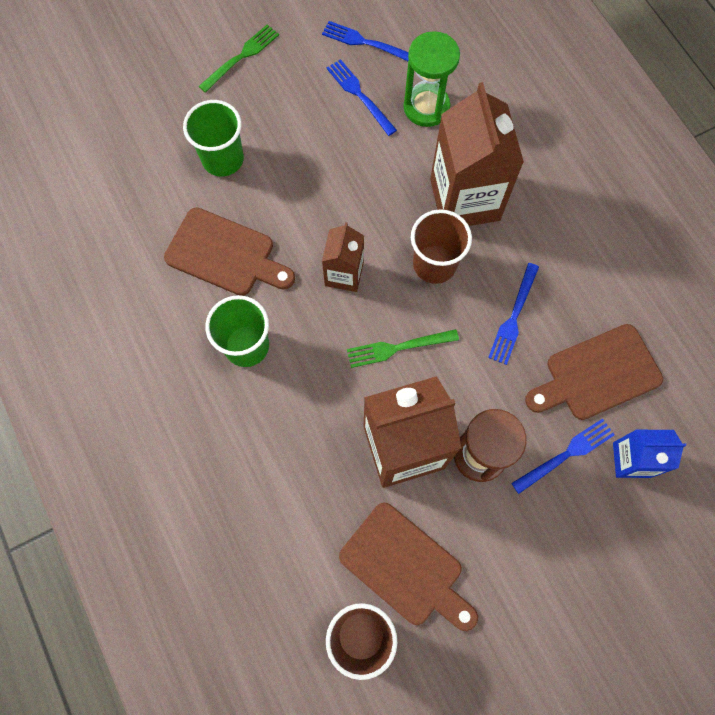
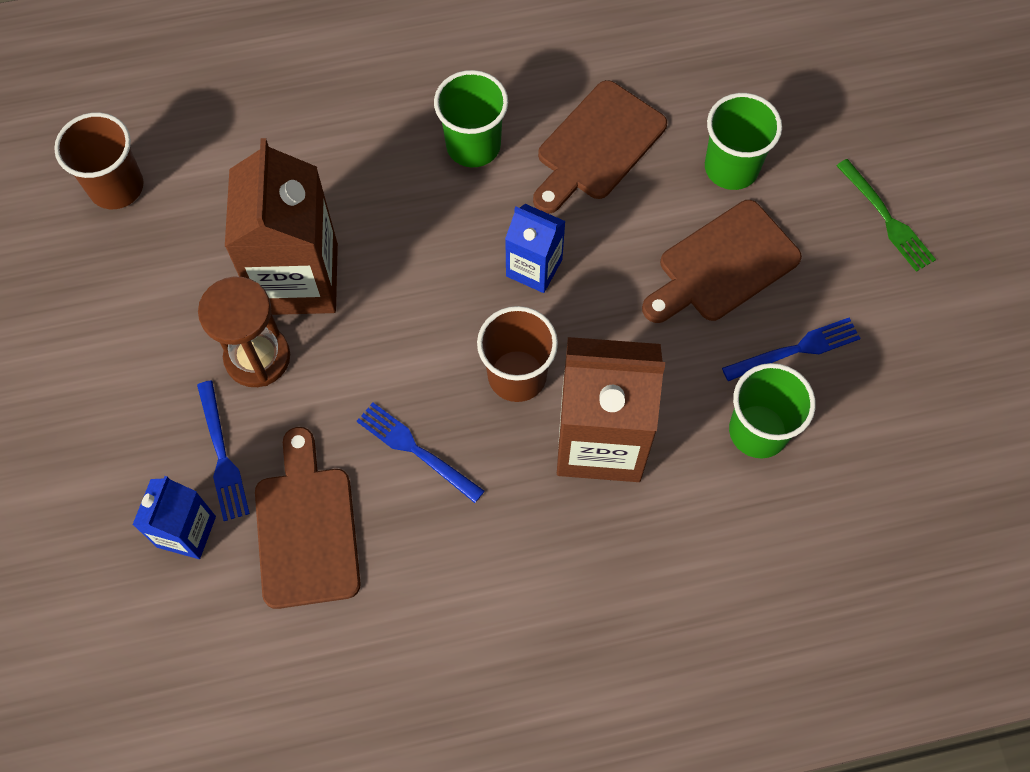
camera: 105 degrees right, 5 degrees down
(344, 274) = (534, 268): brown carton -> blue carton
(365, 42) = (884, 378): blue fork -> none
(397, 348) = (419, 303): green fork -> none
(406, 568) = (165, 246): brown cutting board -> brown cutting board (722, 265)
(426, 107) = (758, 431): green hourglass -> green cup

